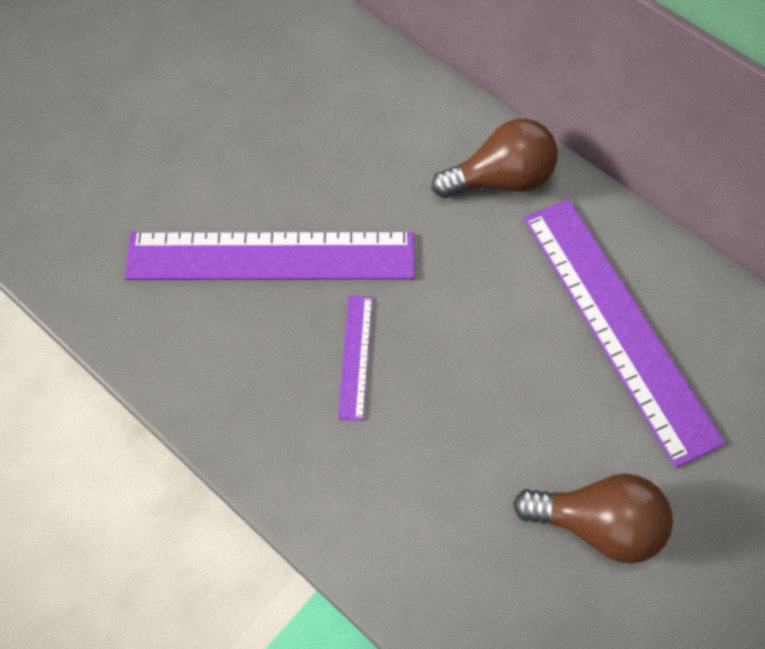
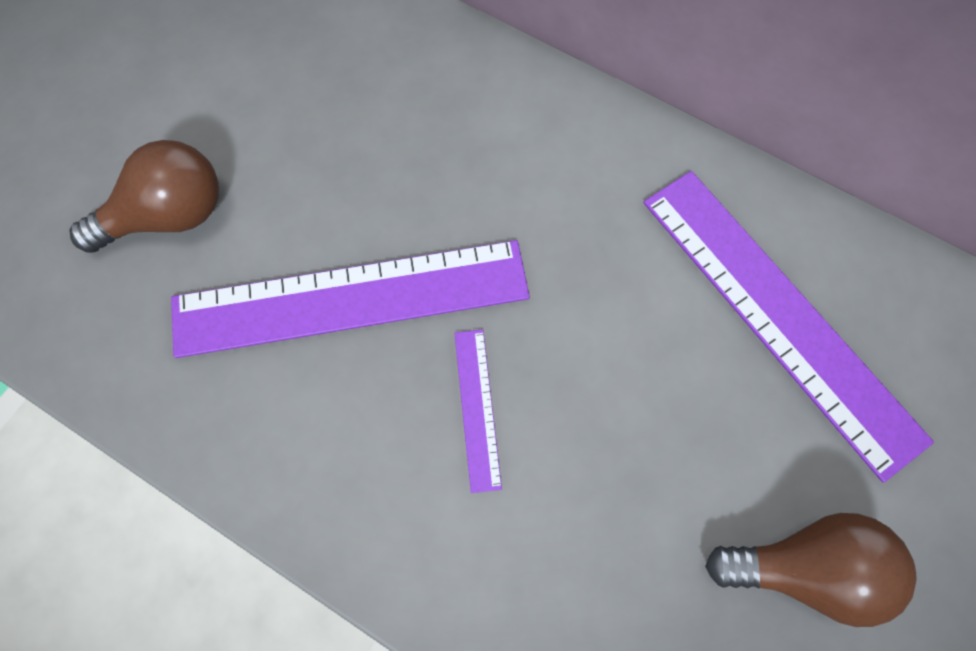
camera: 10 degrees left, 5 degrees up
(500, 179) = (606, 159): brown light bulb -> brown light bulb (169, 216)

